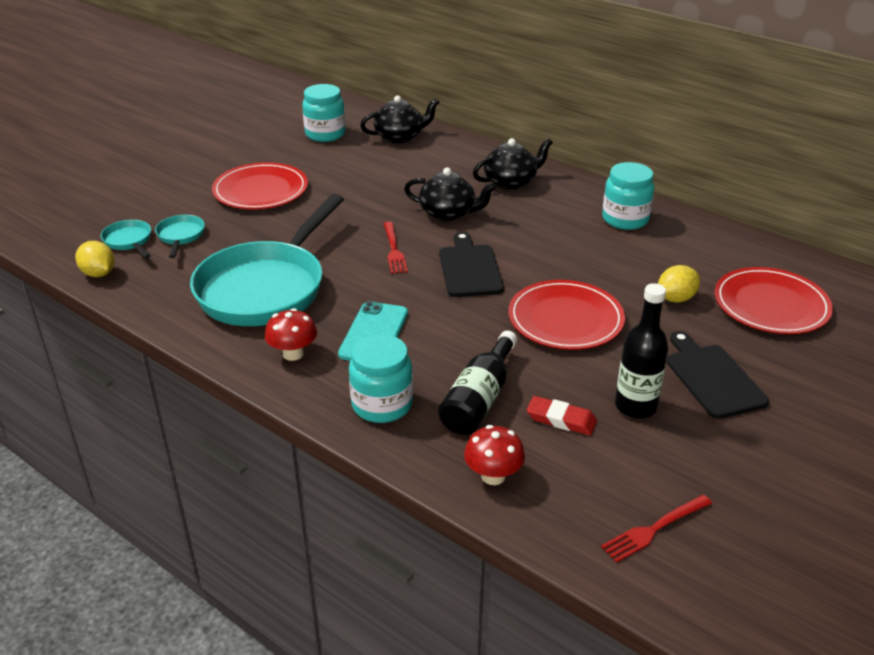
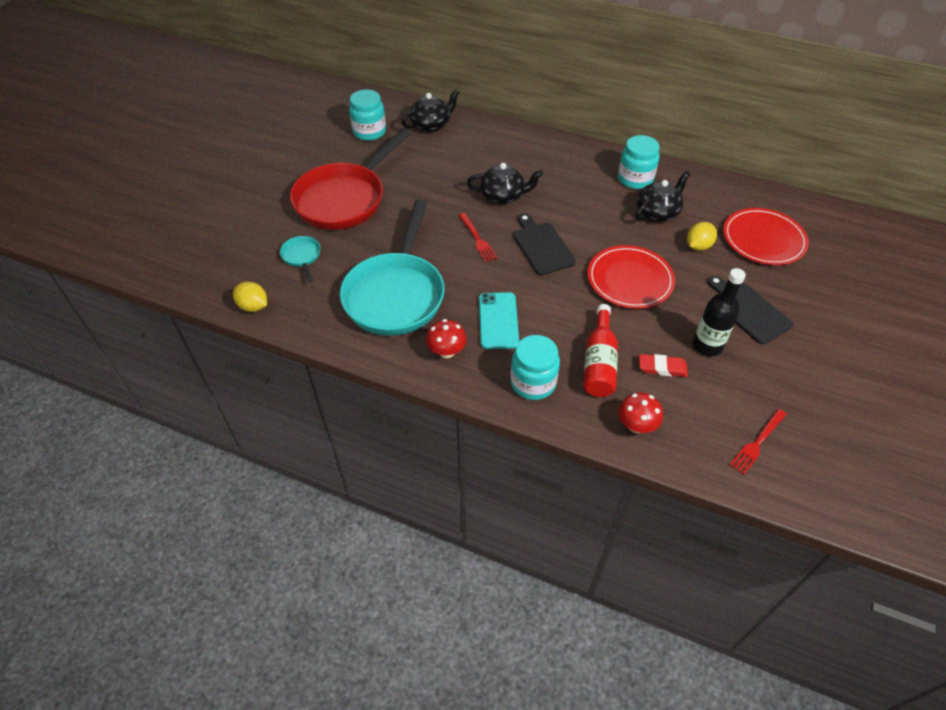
camera: 15 degrees left, 15 degrees up
(129, 241) = (262, 269): turquoise pan -> none
(260, 190) = (344, 199): red plate -> red pan
(479, 399) = (599, 363): black bottle -> red bottle
(511, 182) = (537, 157): black teapot -> black teapot (657, 212)

